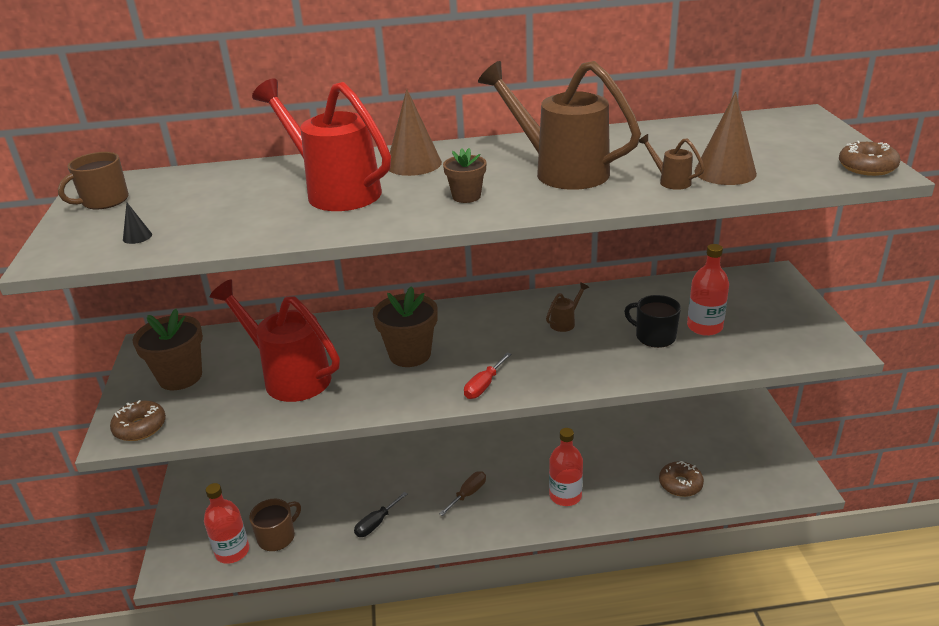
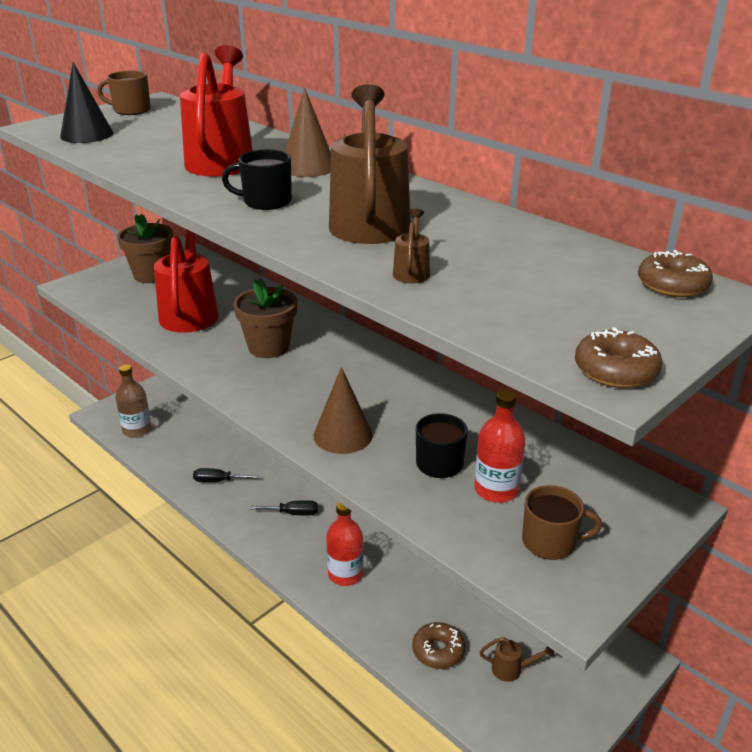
camera: 50 degrees right, 0 degrees up
(137, 237) = (87, 135): black cone -> black cone, size x2.26
(140, 427) = (86, 288): brown donut -> brown donut (672, 285)
(232, 551) = (137, 430): red bottle -> brown bottle
(277, 537) = (166, 441): brown mug -> brown mug (550, 542)
(466, 196) = (266, 202): brown flower pot -> black mug
(468, 494) = (293, 513): brown screwdriver -> black screwdriver
(483, 386) = (260, 398): red screwdriver -> none
(565, 322) = (403, 402): brown watering can -> brown watering can (512, 670)
(725, 172) = (474, 292): brown cone -> brown cone (343, 435)

